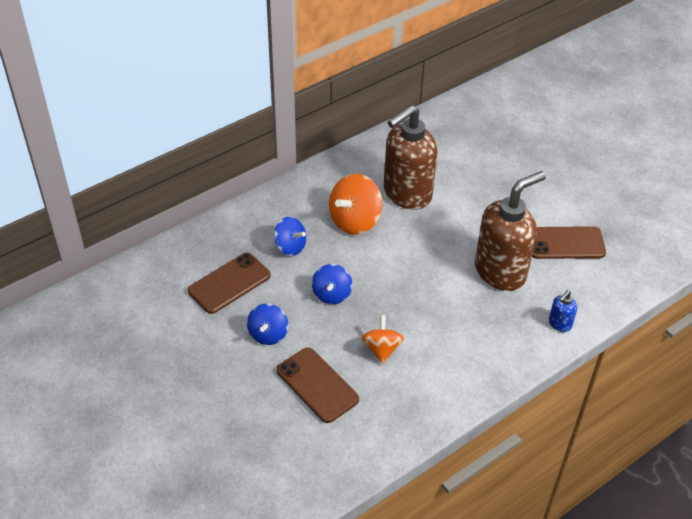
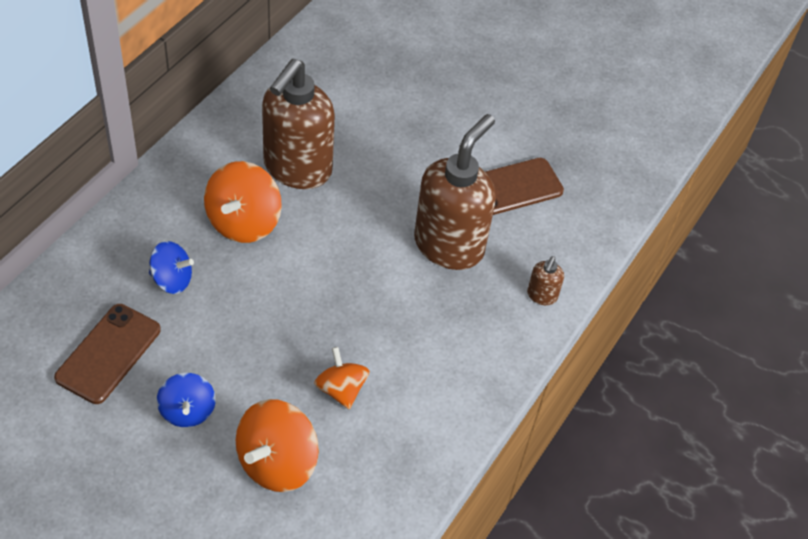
camera: 25 degrees left, 5 degrees up
(317, 385) = (277, 462): brown phone -> orange spinning top
(332, 294) = (250, 332): blue spinning top -> none
(559, 324) = (541, 296): blue soap dispenser -> brown soap dispenser

